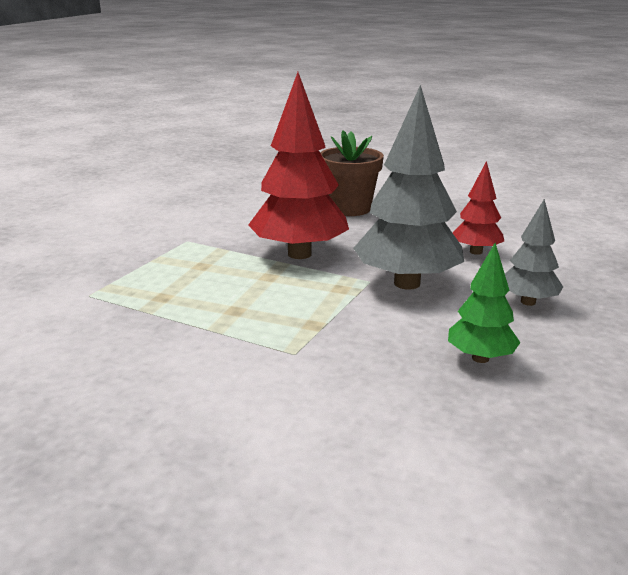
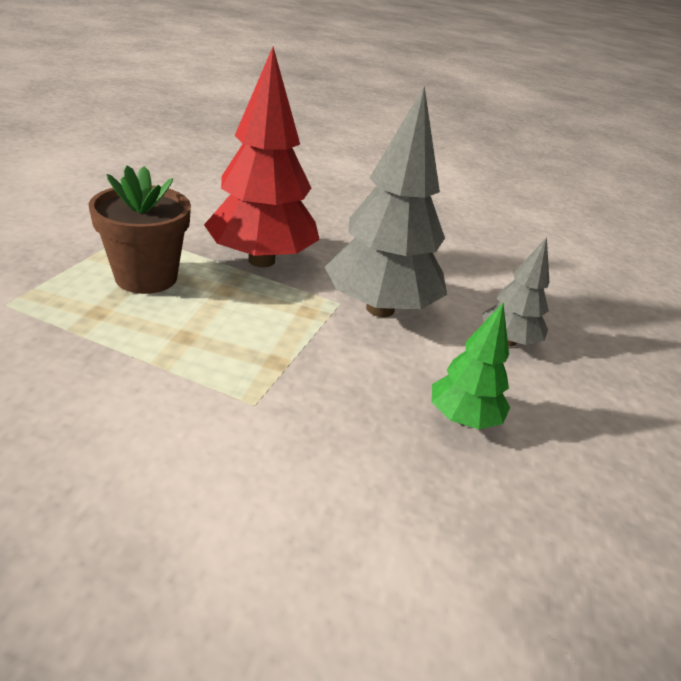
camera: 10 degrees left, 10 degrees up
(349, 209) = (316, 203): brown flower pot -> brown flower pot (146, 277)
(476, 252) = (451, 270): red tree -> none

